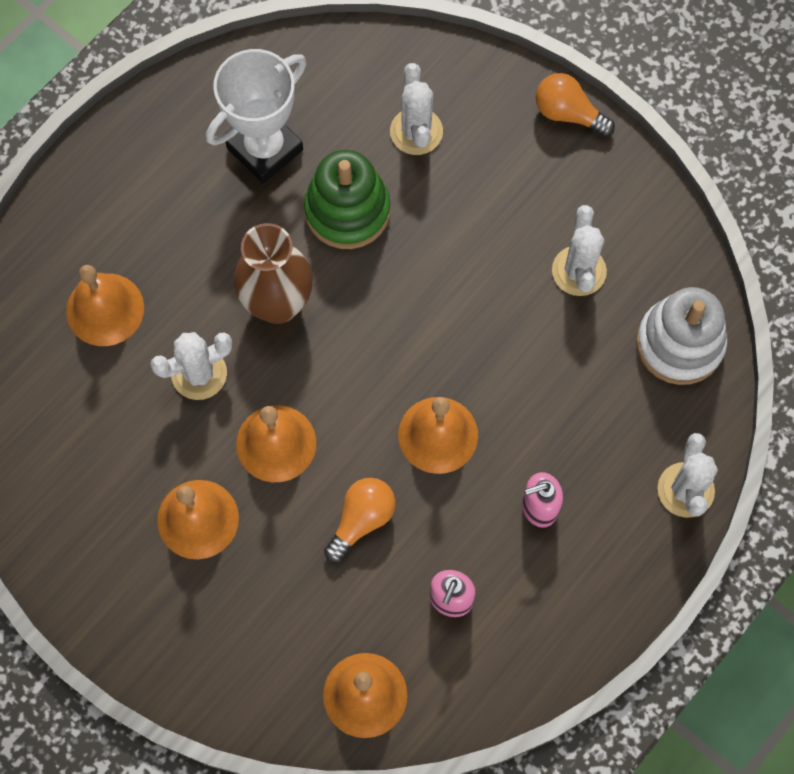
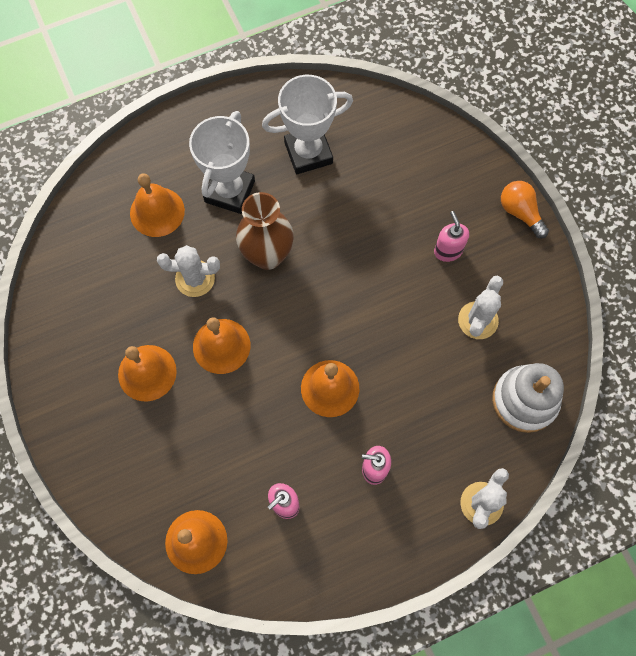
camera: 25 degrees right, 0 degrees up
(187, 242) = (229, 191): none -> white trophy
(347, 210) = (342, 214): green stacking toy -> none
(361, 520) = (252, 422): orange light bulb -> none
(416, 131) = (412, 182): white cactus -> none
(501, 200) = (448, 251): none -> pink soap dispenser

